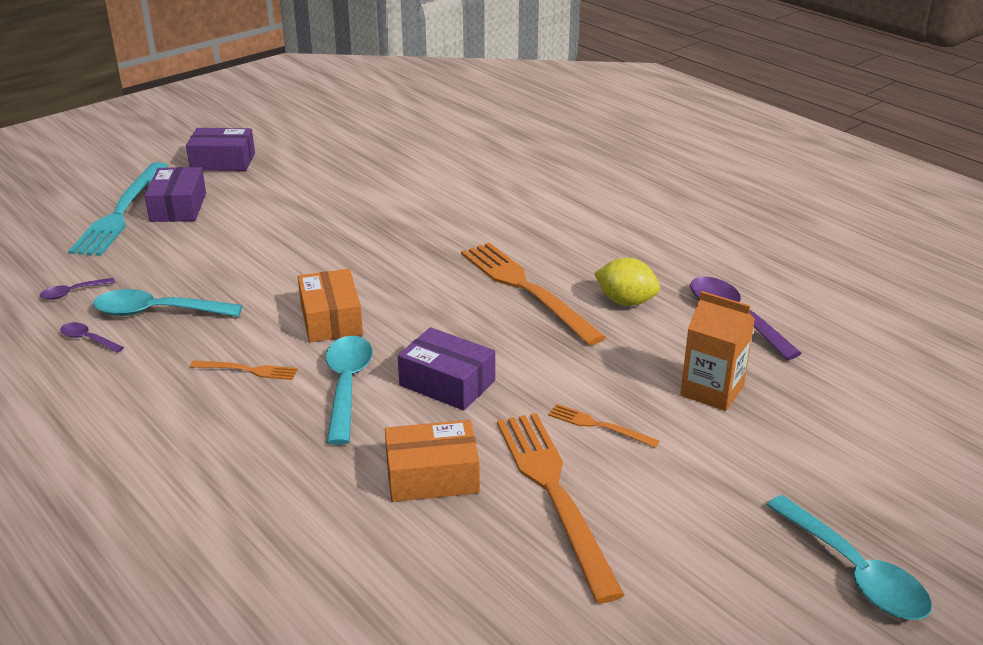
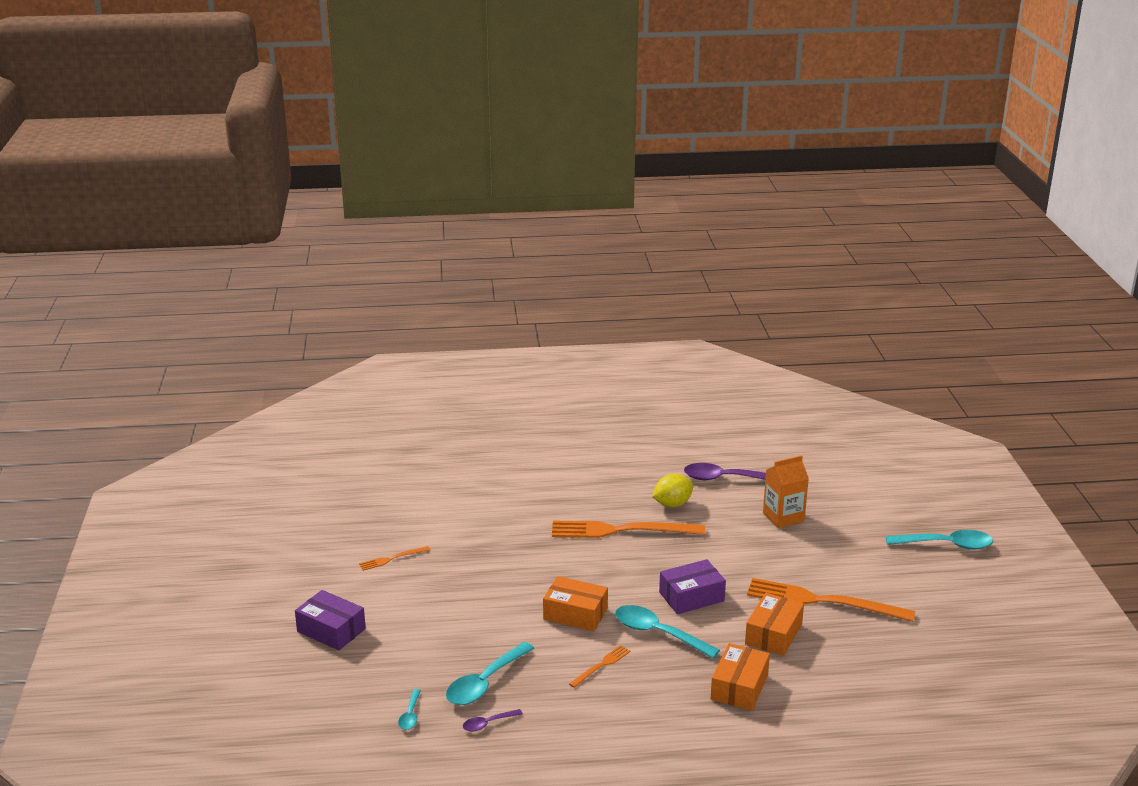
camera: 55 degrees left, 5 degrees down
(73, 292) = (410, 715): purple spoon -> turquoise spoon
(121, 212) = (303, 660): turquoise fork -> none
(223, 161) = (278, 587): purple box -> none
(289, 487) = (739, 687): none -> orange box
(598, 426) = (780, 564): orange fork -> orange fork (392, 559)

